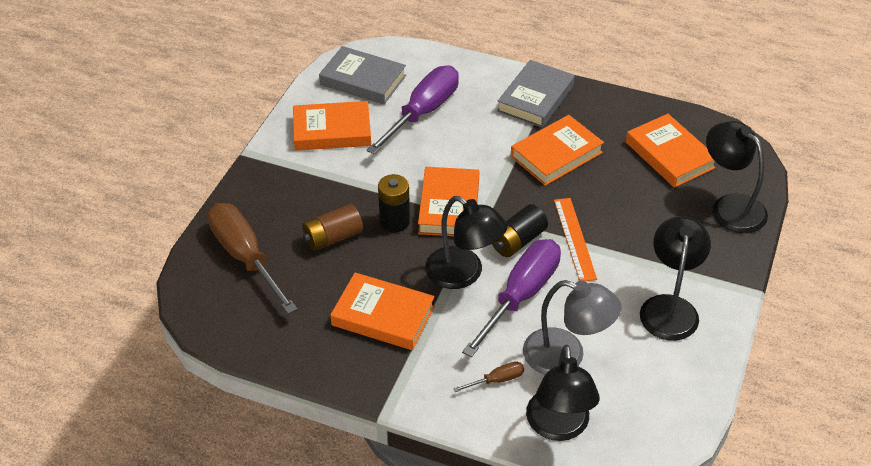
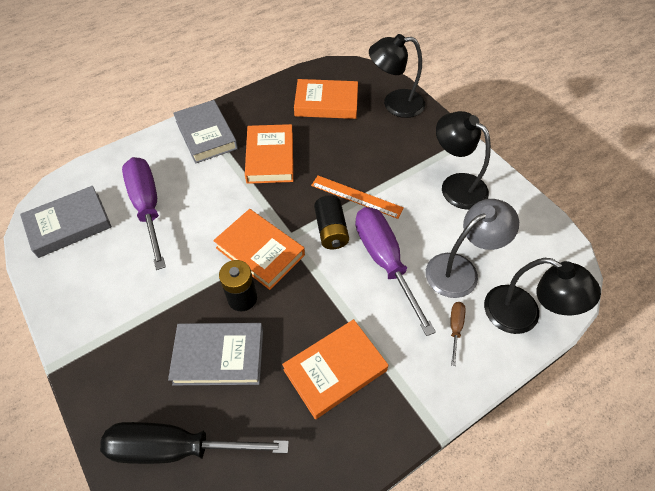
camera: 55 degrees left, 10 degrees up
(245, 256) = (175, 448): brown screwdriver -> black screwdriver
(332, 131) = (100, 281): orange book -> none
(333, 238) = (219, 356): brown battery -> grey book
(464, 274) = (336, 285): black lamp -> none

